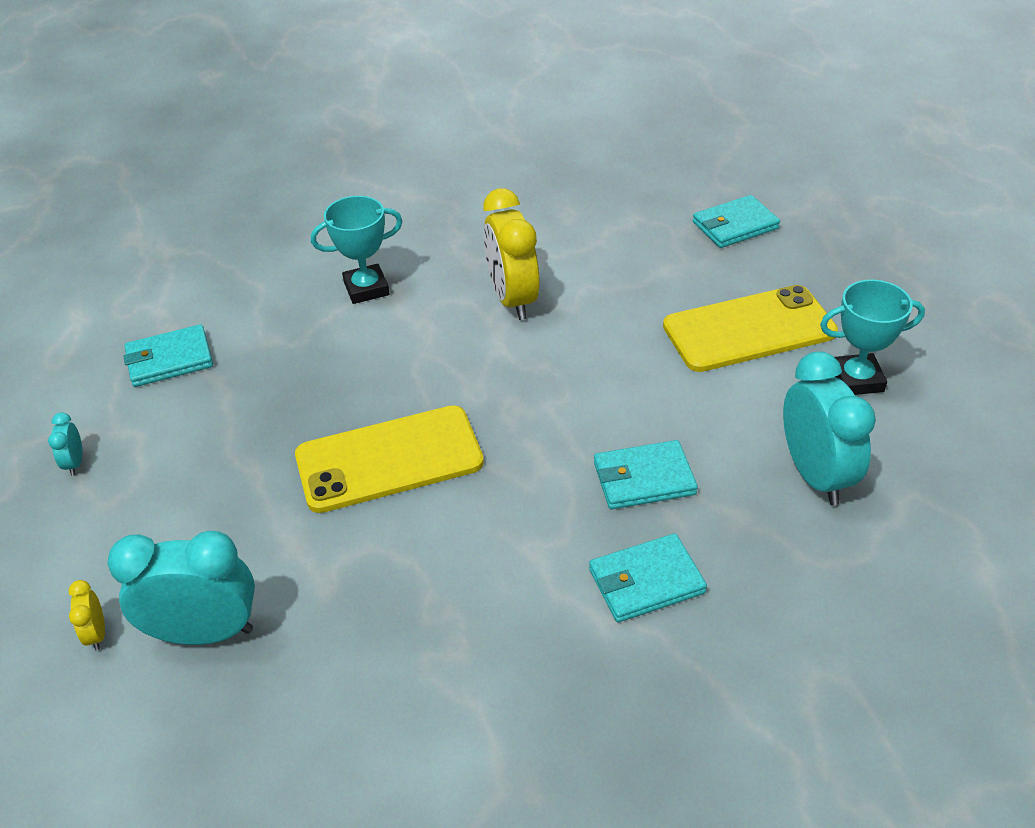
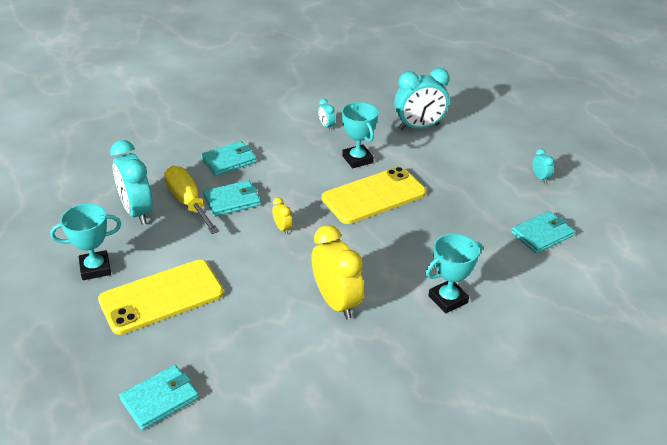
camera: 165 degrees right, 5 degrees down
(97, 634) = (464, 122): yellow clock -> yellow clock (282, 228)
(382, 550) = (357, 159): none -> turquoise trophy
(411, 665) = (326, 126): none -> turquoise clock
(724, 484) = (188, 202): none -> yellow screwdriver

